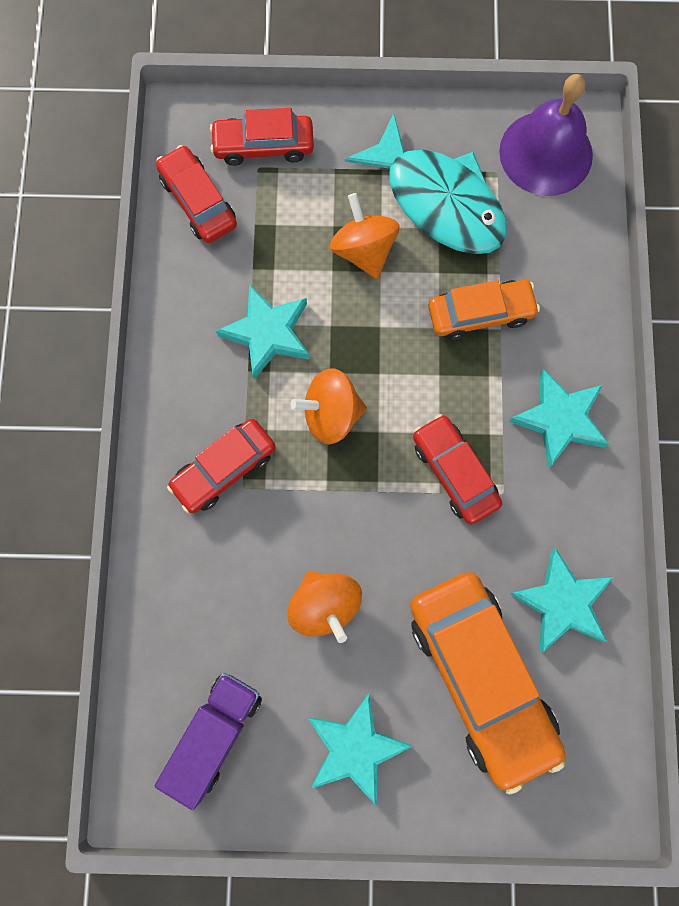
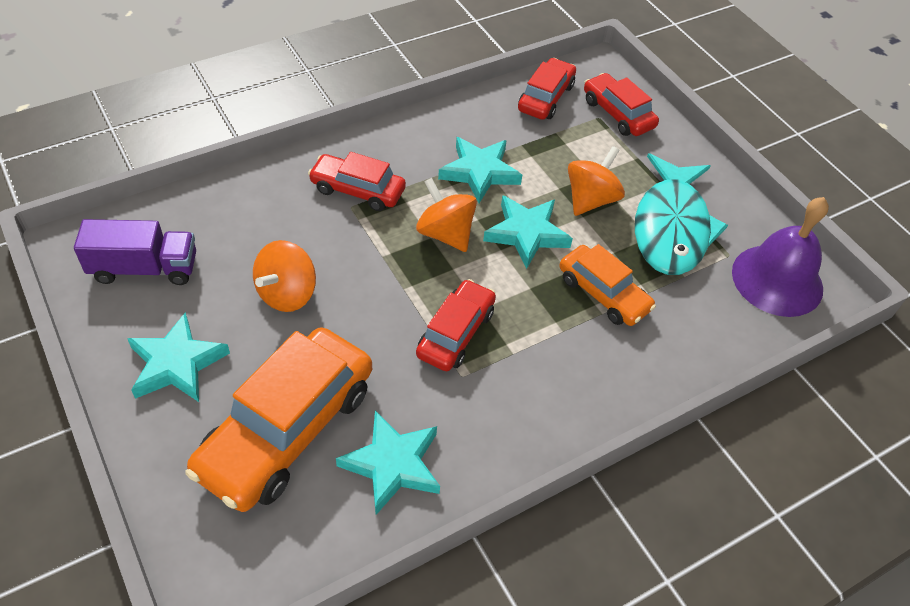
camera: 55 degrees right, 25 degrees down
(559, 419) = (558, 390): turquoise star -> turquoise star (526, 234)

